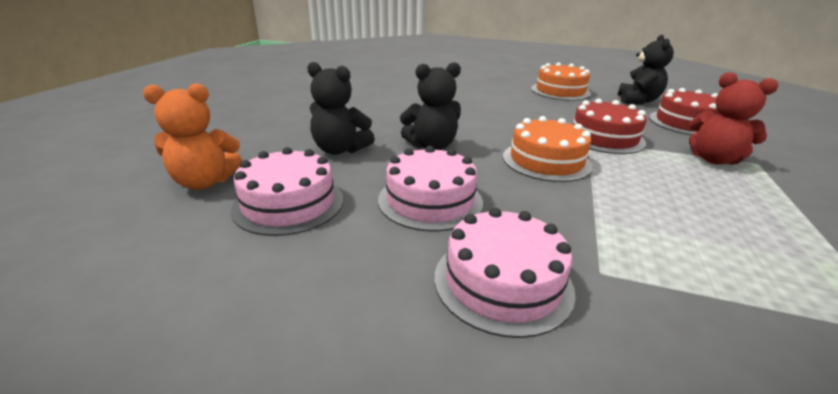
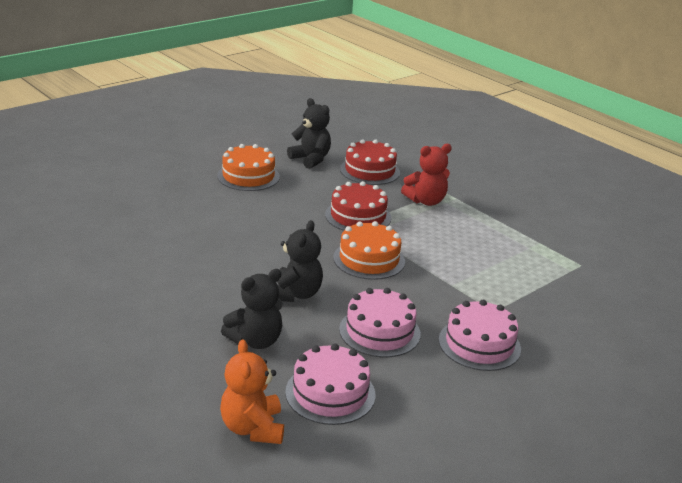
camera: 60 degrees left, 0 degrees up
(205, 182) = (252, 428): orange teddy bear -> orange teddy bear turned 150 degrees clockwise

